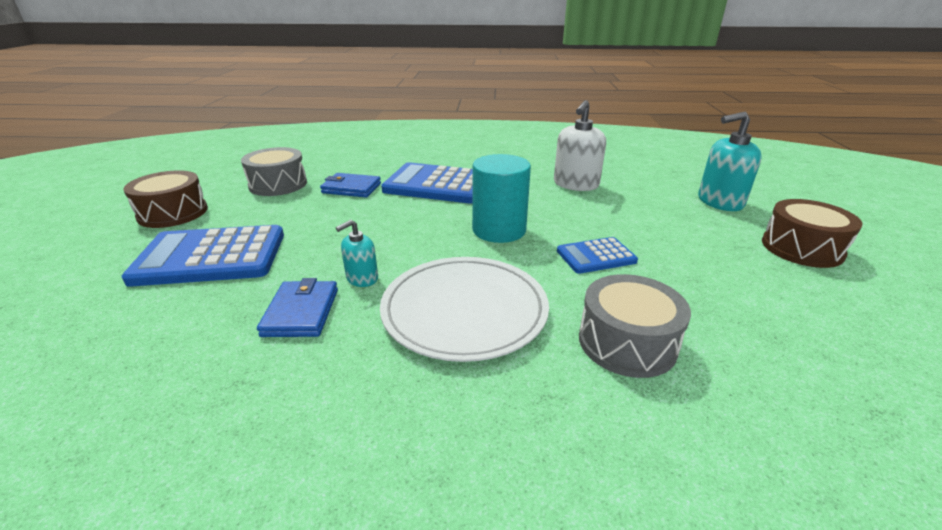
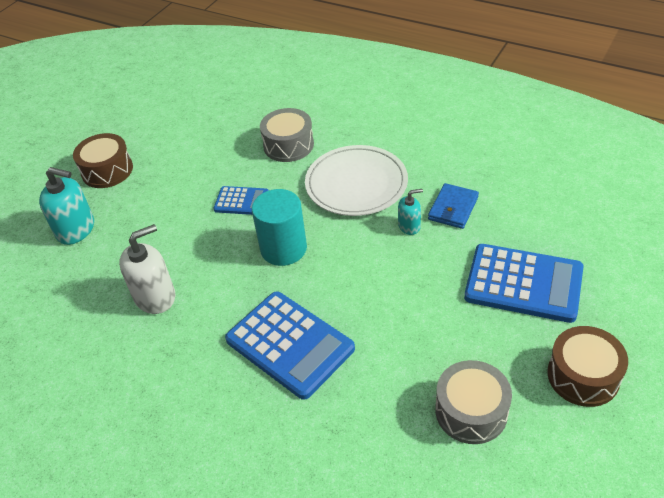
camera: 150 degrees left, 15 degrees up
(351, 188) = (385, 369): blue wallet -> none

